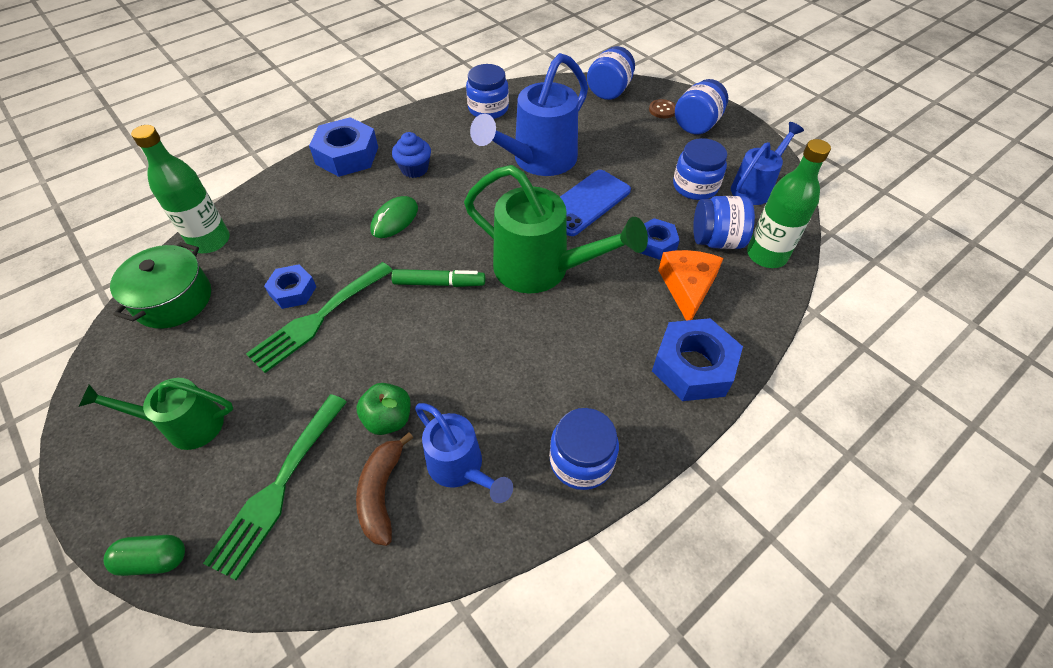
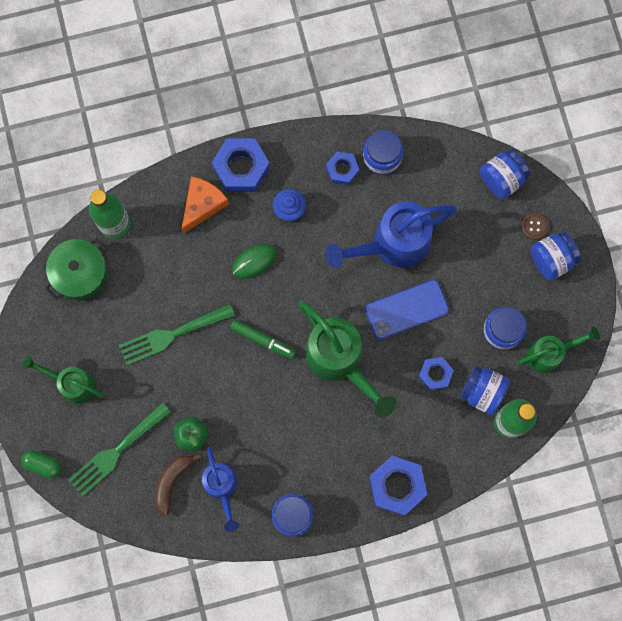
camera: 25 degrees right, 25 degrees up
(293, 291) = (161, 302): blue nut -> blue nut (342, 170)
(687, 288) = (433, 424): orange cheese -> orange cheese (202, 205)
(755, 187) = (549, 353): blue watering can -> green watering can

